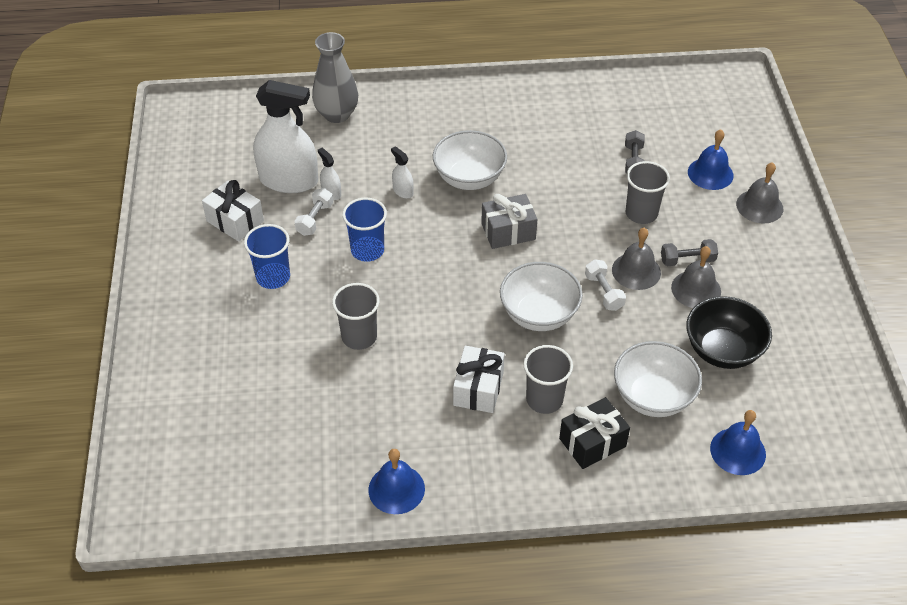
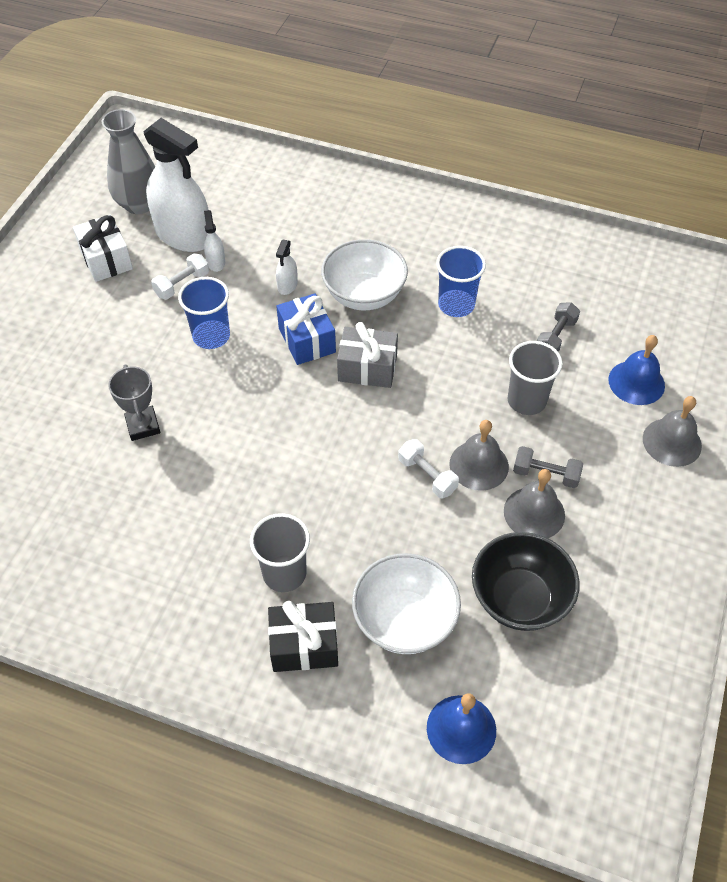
camera: 25 degrees right, 5 degrees up
(273, 277) = (103, 331): blue cup -> blue cup (456, 305)
(337, 114) = (275, 182): grey vase -> grey vase (139, 204)
(359, 337) = (143, 426): grey cup -> grey trophy
(396, 489) = (70, 608): blue bell -> none
(403, 191) = (287, 285): white spray bottle -> white spray bottle turned 150 degrees counterclockwise
(447, 227) = (307, 340): none -> blue gift
(478, 389) = (224, 532): white gift -> none
(539, 314) = (340, 474): white bowl -> none
(604, 292) = (427, 476): white dumbbell -> white dumbbell turned 45 degrees counterclockwise

